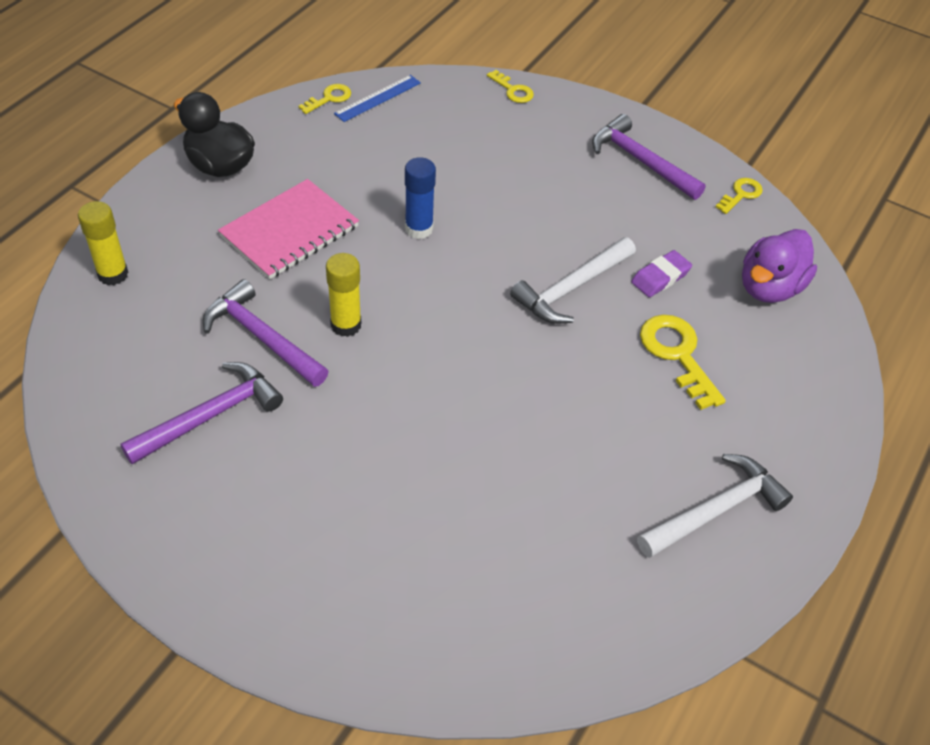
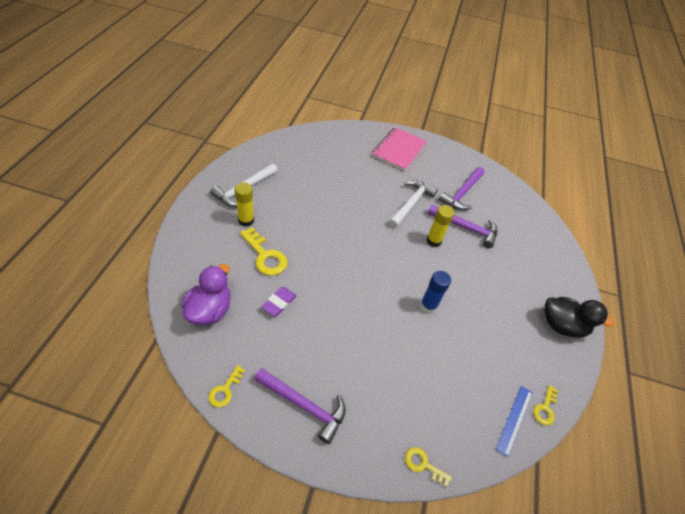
camera: 160 degrees right, 0 degrees up
(113, 274) = (552, 246): yellow glue stick -> yellow glue stick (246, 220)
(289, 231) = (493, 288): pink notebook -> pink notebook (399, 150)
(571, 288) = (330, 284): white hammer -> white hammer (411, 204)

